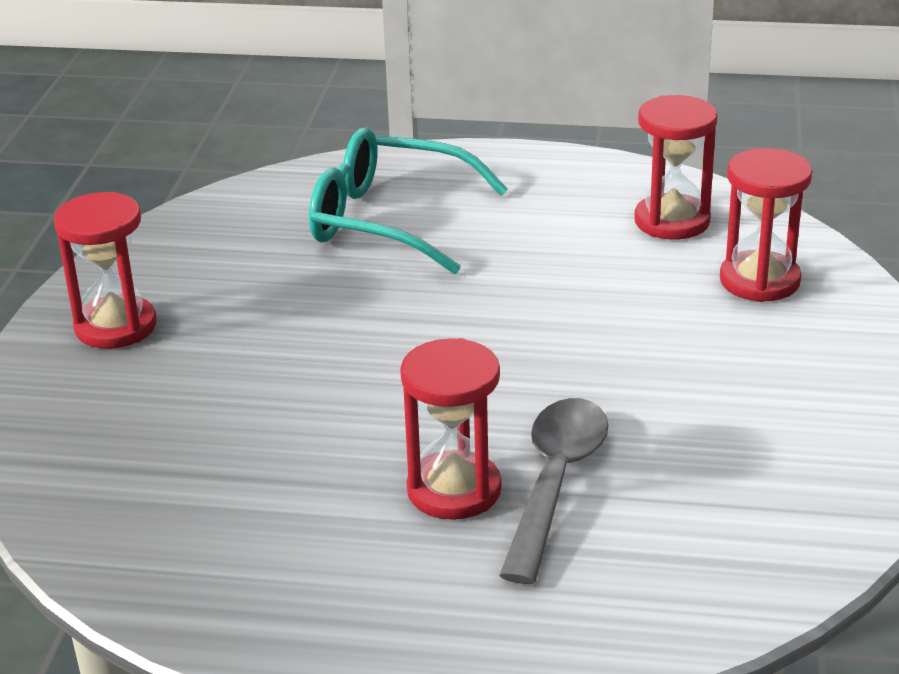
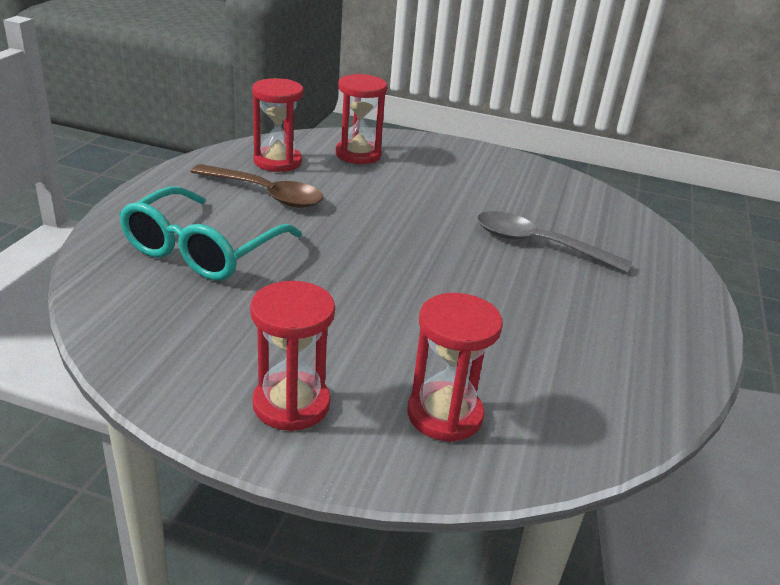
camera: 85 degrees left, 0 degrees up
(454, 490) = (543, 276): red hourglass -> red hourglass (444, 414)
(561, 231) = (265, 194): none -> brown spoon

